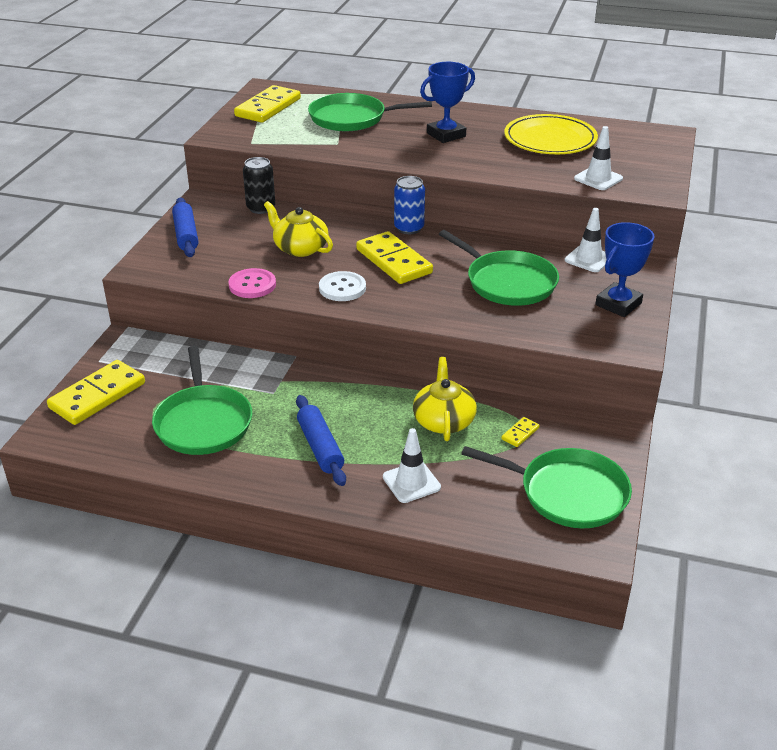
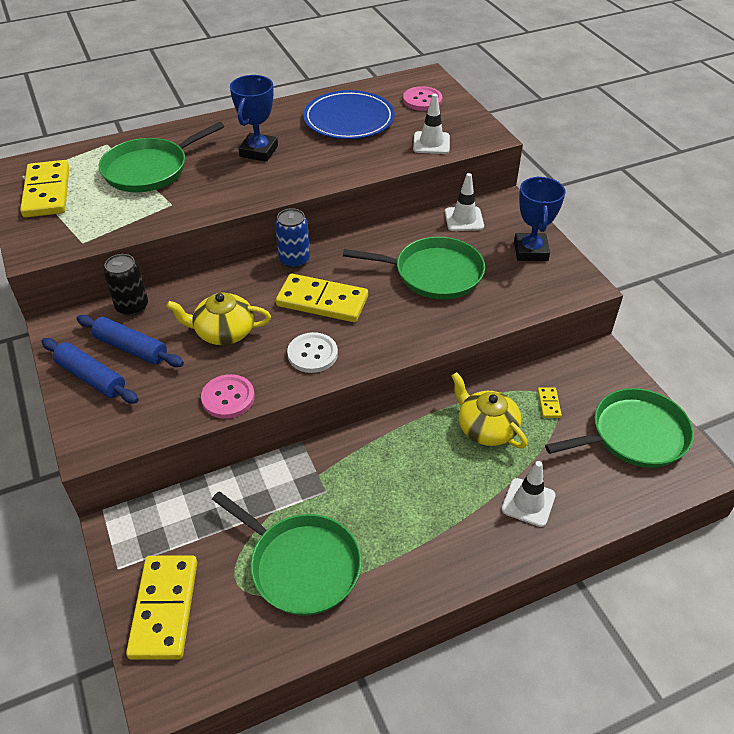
camera: 40 degrees left, 10 degrees up
(320, 447) = (426, 519): blue rolling pin -> blue rolling pin (131, 348)
(550, 139) = (349, 119): yellow plate -> blue plate
(637, 148) = (422, 100): none -> pink button

